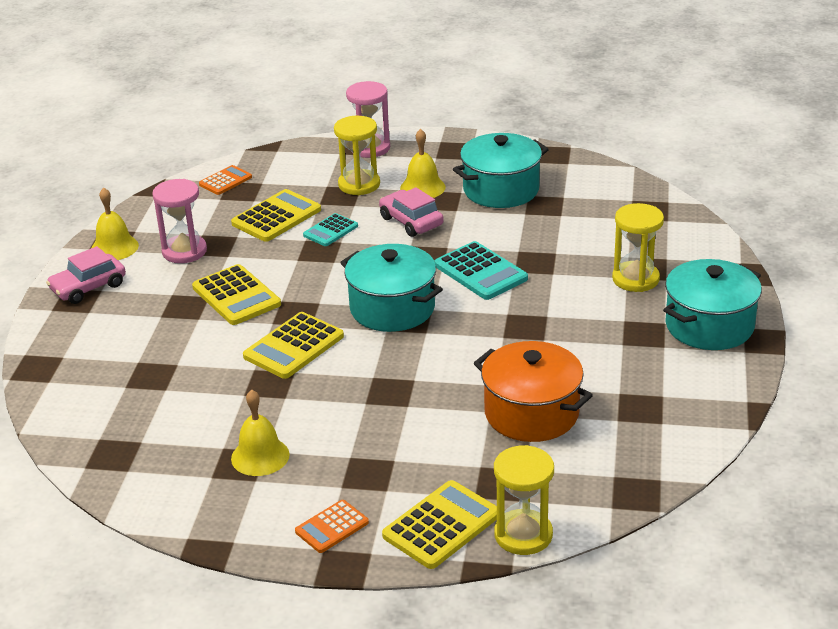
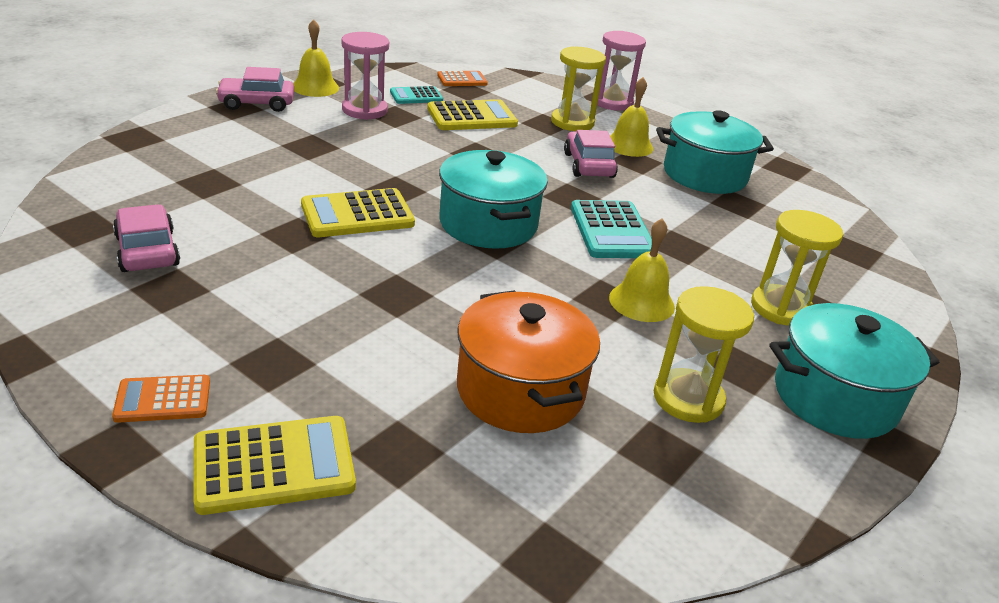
camera: 25 degrees right, 0 degrees up
(185, 447) = (147, 251): none -> pink car
(236, 296) = (362, 156): yellow calculator -> none
(260, 456) = (197, 292): yellow bell -> yellow bell (641, 302)
(330, 231) = (506, 144): turquoise calculator -> turquoise calculator (416, 96)
(523, 535) = (351, 534): yellow hourglass -> yellow hourglass (688, 398)

